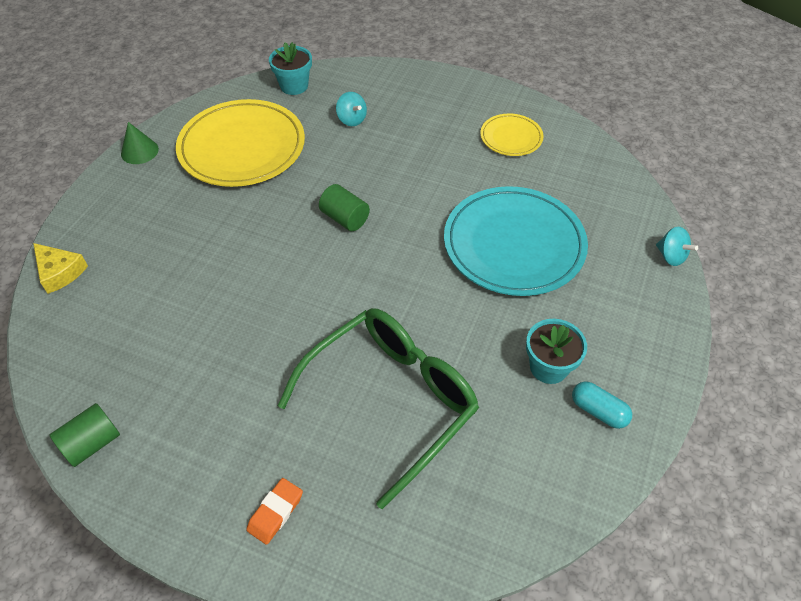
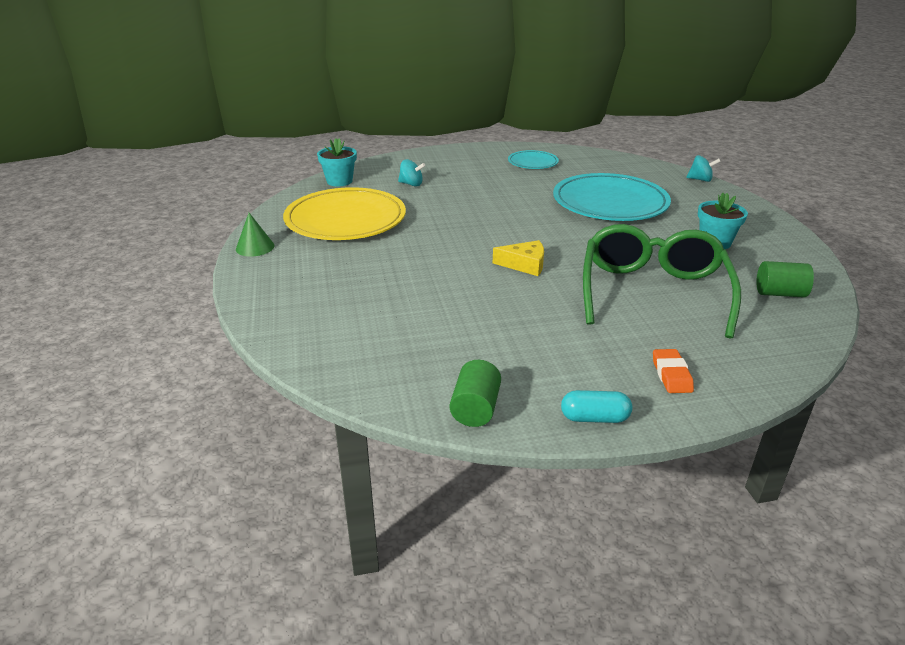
camera: 35 degrees left, 20 degrees down
(60, 272) = (285, 332): yellow cheese -> yellow cheese (524, 265)
(345, 218) = (482, 227): green cylinder -> green cylinder (779, 293)
(511, 137) = (533, 162): yellow plate -> turquoise plate
(598, 411) = (769, 248): turquoise capsule -> turquoise capsule (594, 418)

